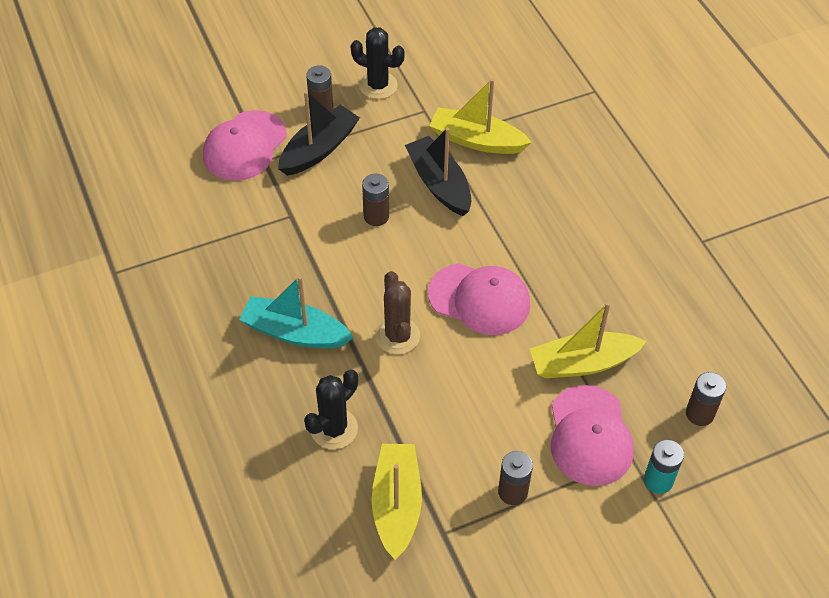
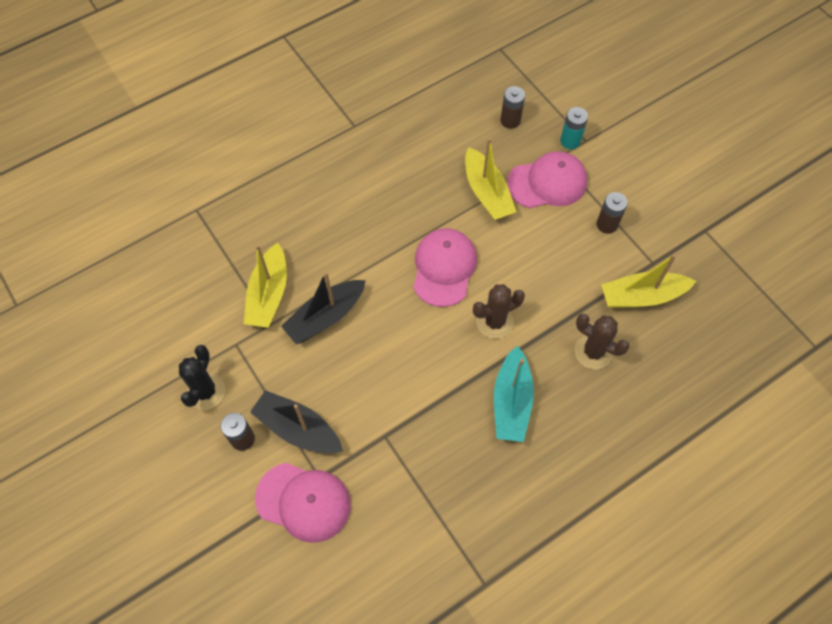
camera: 100 degrees left, 10 degrees up
(334, 429) = (593, 352): black cactus -> brown cactus
(376, 216) = (372, 362): brown battery -> none

